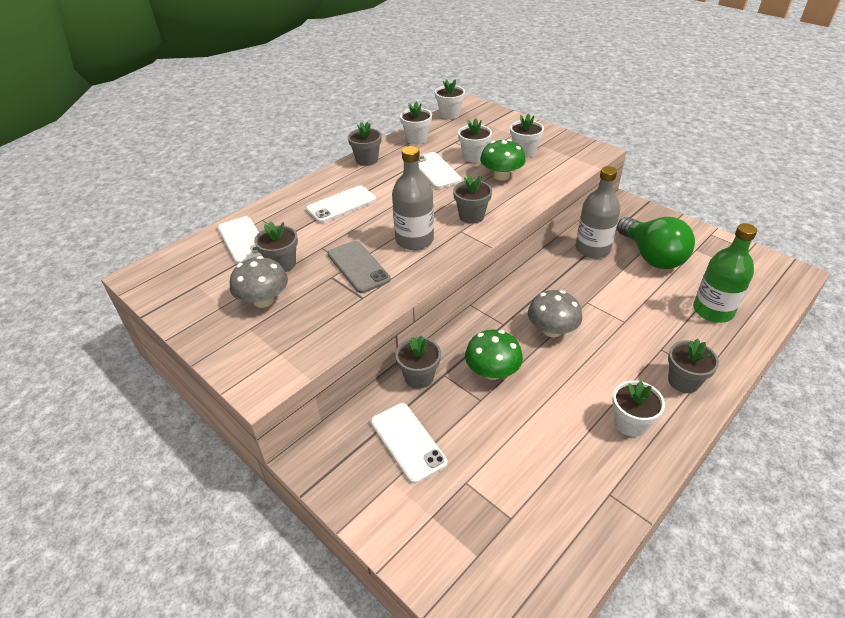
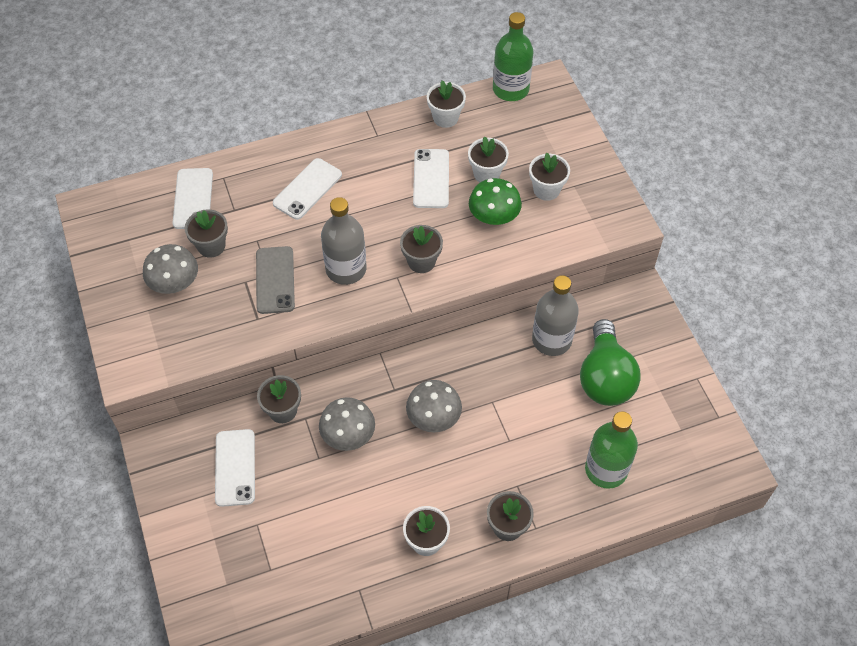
camera: 25 degrees right, 15 degrees up
(341, 204) = (307, 189): white phone -> white phone turned 45 degrees counterclockwise
(367, 160) = (372, 131): grey flower pot -> none
(449, 114) = (510, 89): white flower pot -> green bottle
(492, 371) = (348, 435): green mushroom -> grey mushroom

